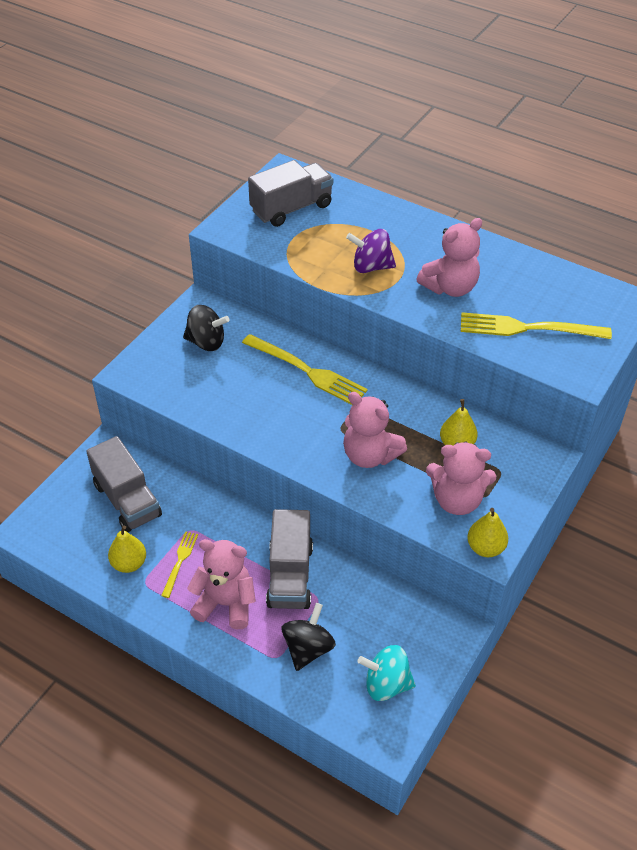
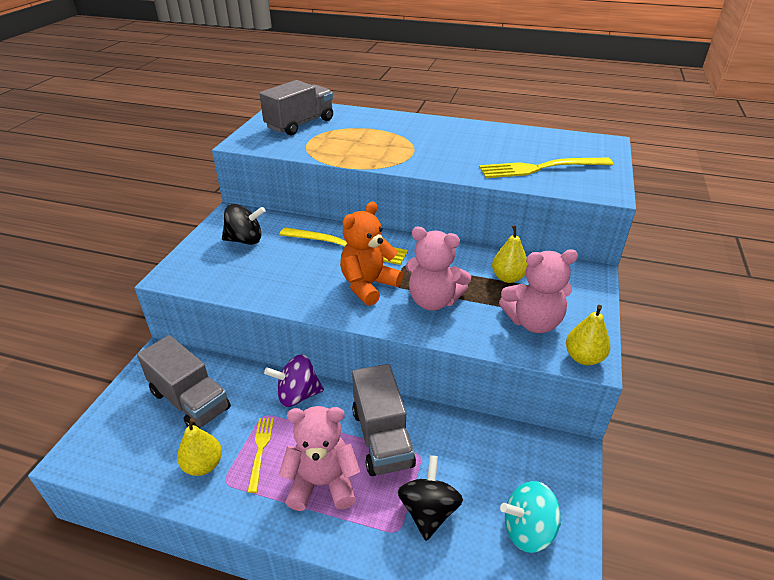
camera: 15 degrees left, 10 degrees down
(312, 424) = (368, 285): none -> orange teddy bear
(371, 267) = (385, 149): purple spinning top -> purple spinning top (297, 395)
(450, 287) = (459, 153): pink teddy bear -> none

